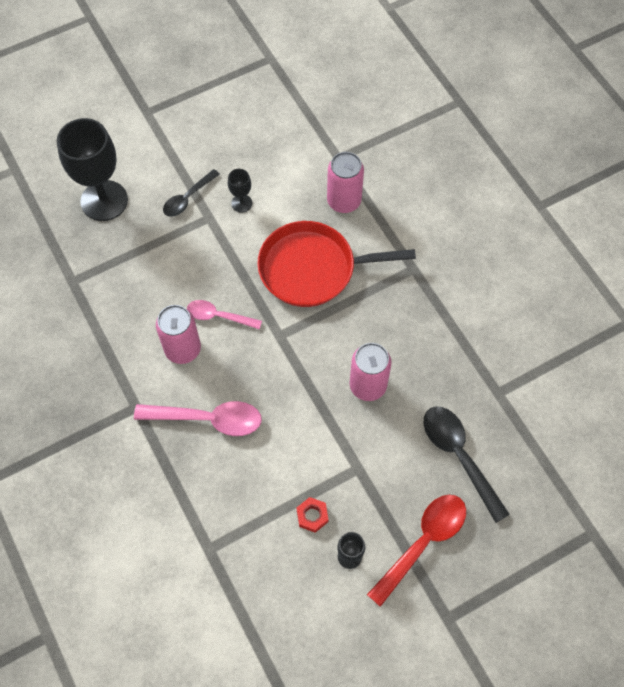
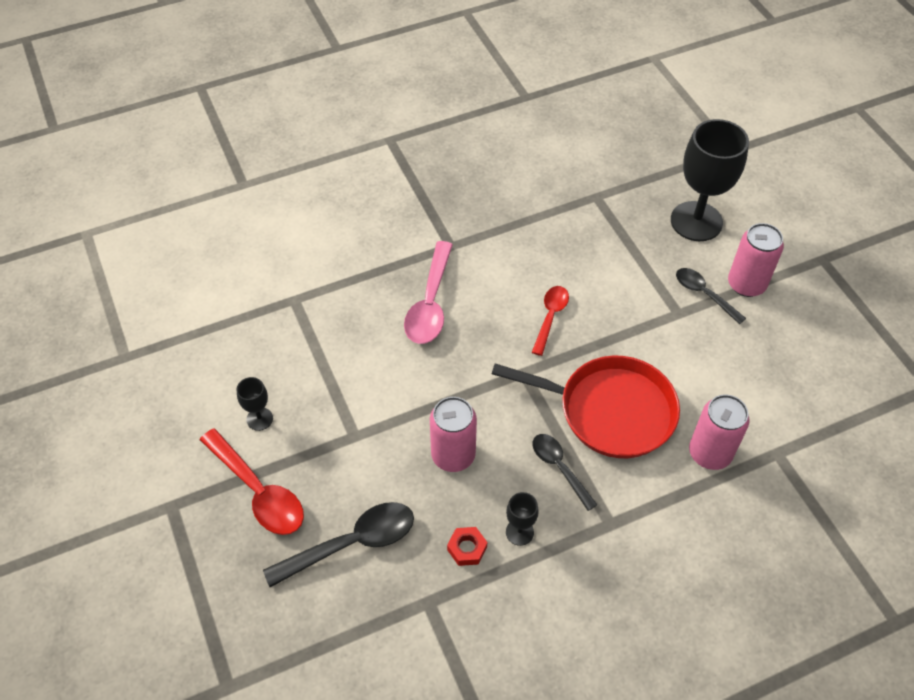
camera: 95 degrees right, 10 degrees down
(182, 349) = (512, 285): pink can -> pink can (746, 284)
(218, 316) = (550, 317): pink spoon -> red spoon
(241, 203) = (700, 345): black goblet -> black goblet (519, 532)
(312, 269) = (610, 411): red pan -> red pan turned 105 degrees clockwise
(312, 516) = (310, 388): red nut -> red nut (467, 548)
(369, 305) = (559, 468): none -> black spoon

